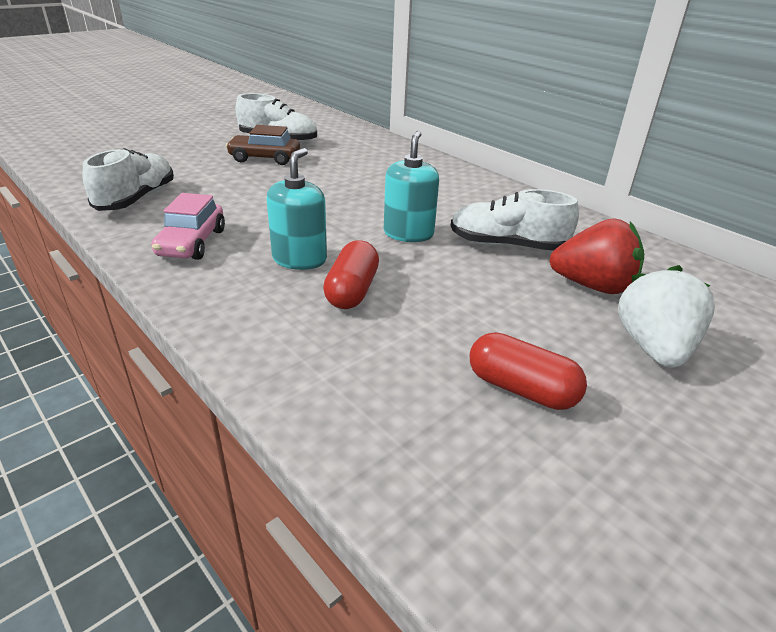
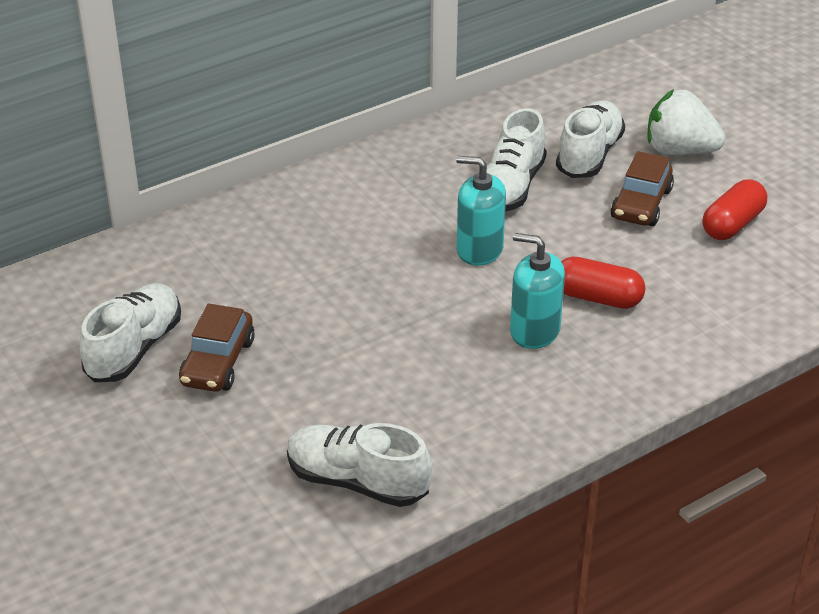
camera: 80 degrees left, 5 degrees up
(192, 243) = (493, 415): pink car -> none
(524, 318) = (641, 204): none -> brown car
(592, 286) = (589, 155): red strawberry -> white shoe

